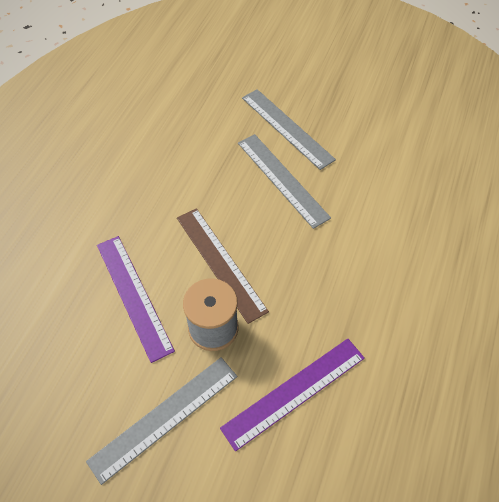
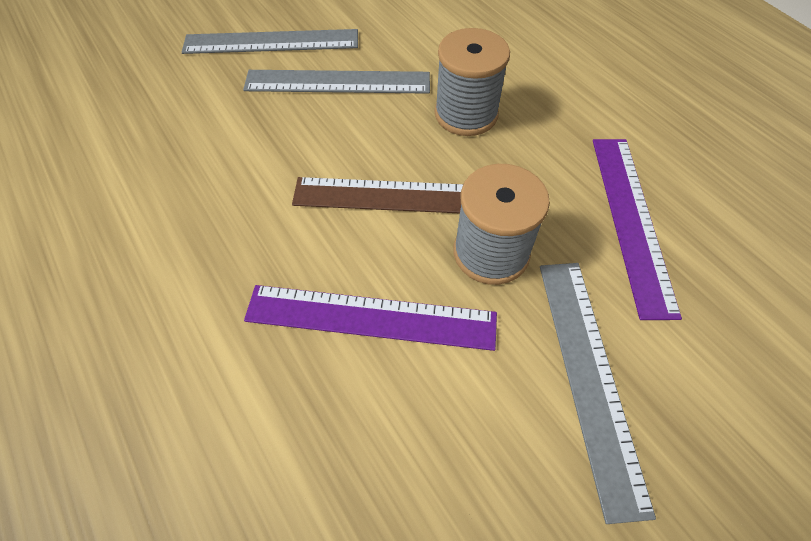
camera: 55 degrees left, 0 degrees up
(311, 257) = (466, 114): none -> grey spool

